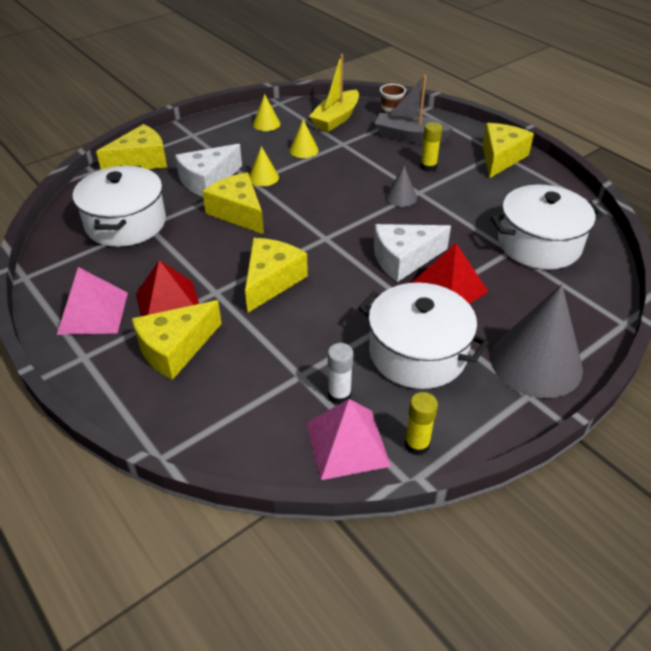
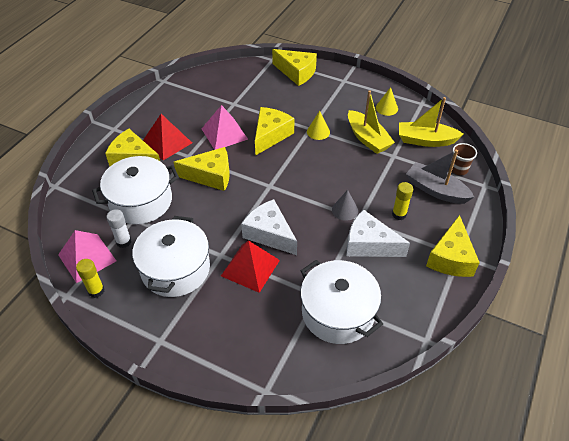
camera: 65 degrees right, 5 degrees up
(93, 312) = (147, 117): pink pyramid -> pink pyramid (224, 134)
(126, 223) = (230, 94): white pot -> white pot (141, 201)
(207, 181) = (296, 108): white cheese -> white cheese (369, 244)
(303, 150) = (367, 138): yellow cone -> yellow boat
(409, 136) = (436, 190): grey boat -> grey boat turned 45 degrees counterclockwise
(500, 158) = (451, 258): yellow cheese -> yellow cheese turned 105 degrees clockwise
(536, 362) = (194, 339): grey cone -> none

